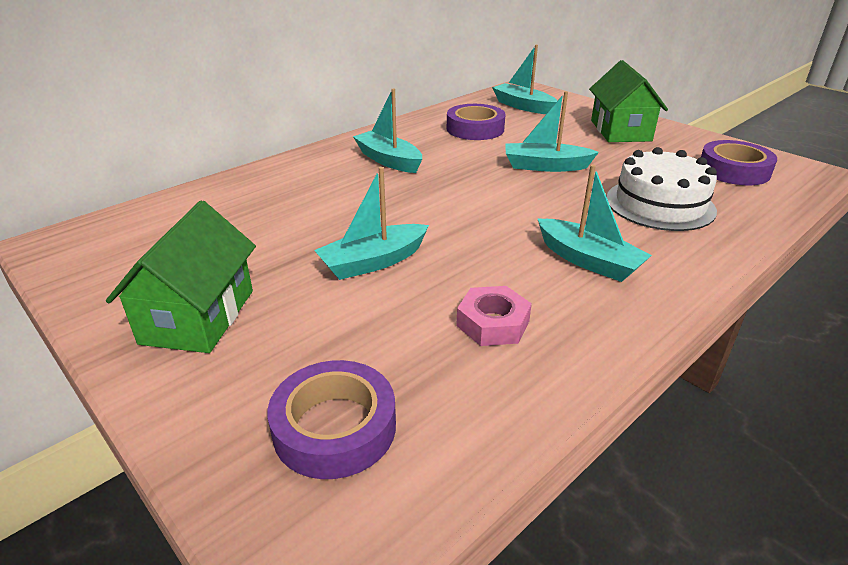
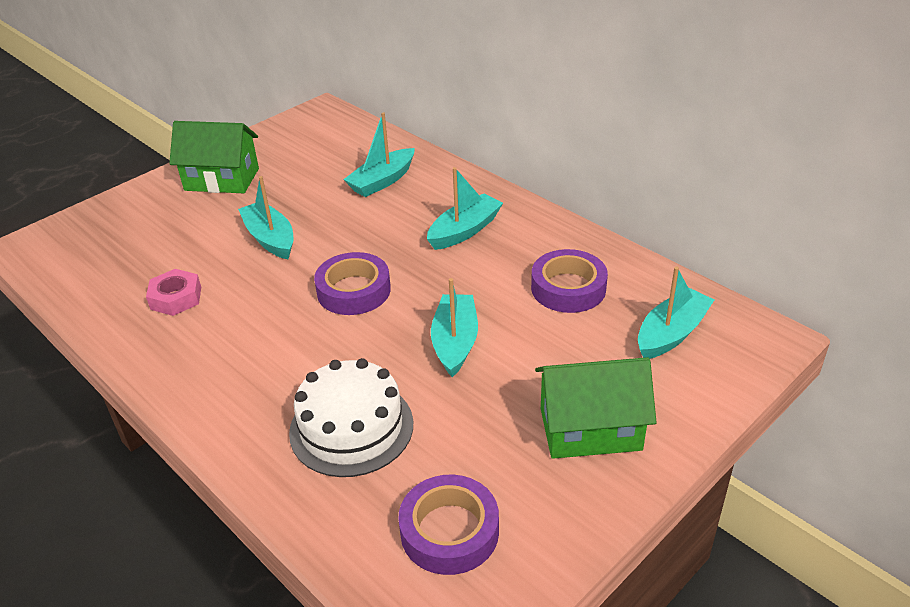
camera: 90 degrees right, 5 degrees up
(334, 427) = (106, 241): purple tape -> purple tape (354, 290)
(588, 260) = (247, 355): turquoise boat -> turquoise boat (382, 181)

